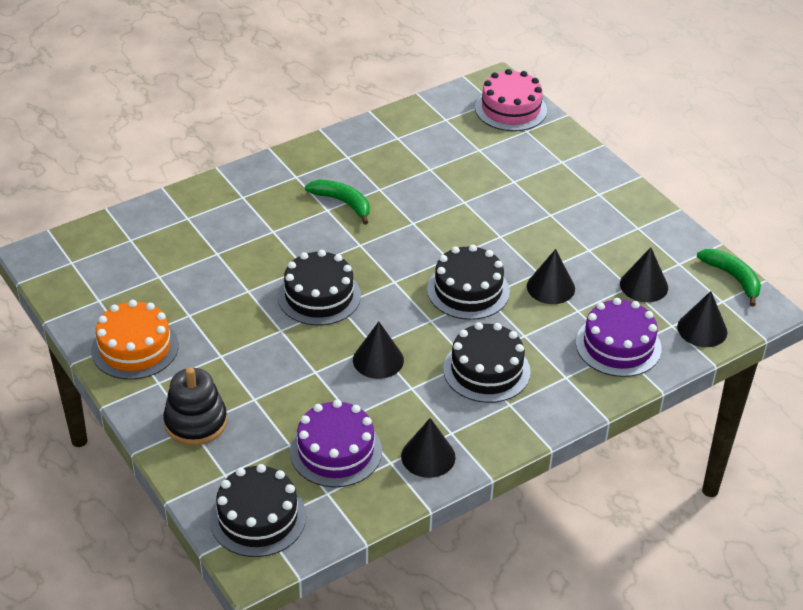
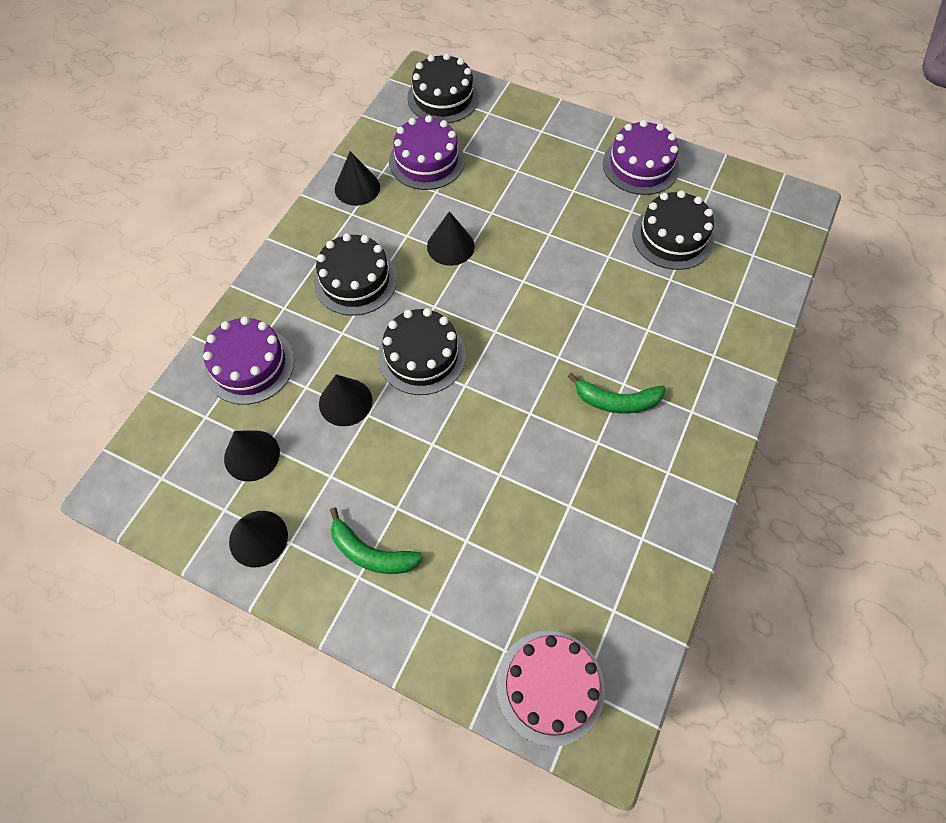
camera: 150 degrees right, 20 degrees up
(135, 348) = (640, 165): orange cake -> purple cake
(195, 422) = (541, 135): black stacking toy -> none
(319, 296) = (546, 281): black cake -> black cake (672, 237)
(702, 329) = (172, 427): black cone -> black cone (258, 538)
(733, 278) = (157, 519): green banana -> green banana (371, 553)

